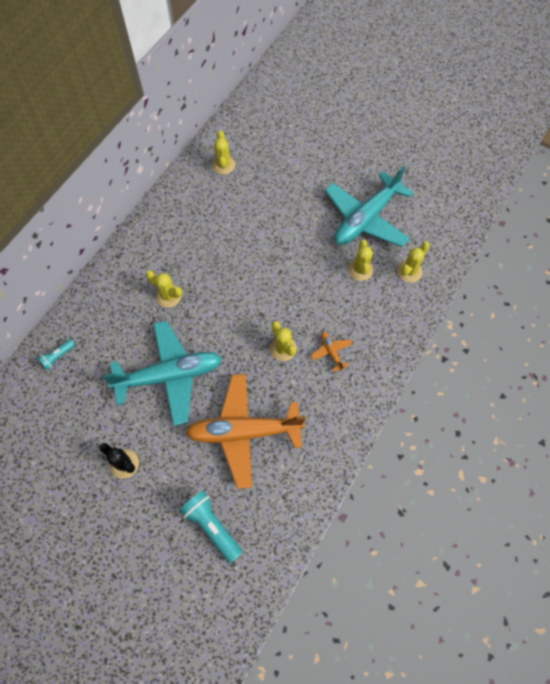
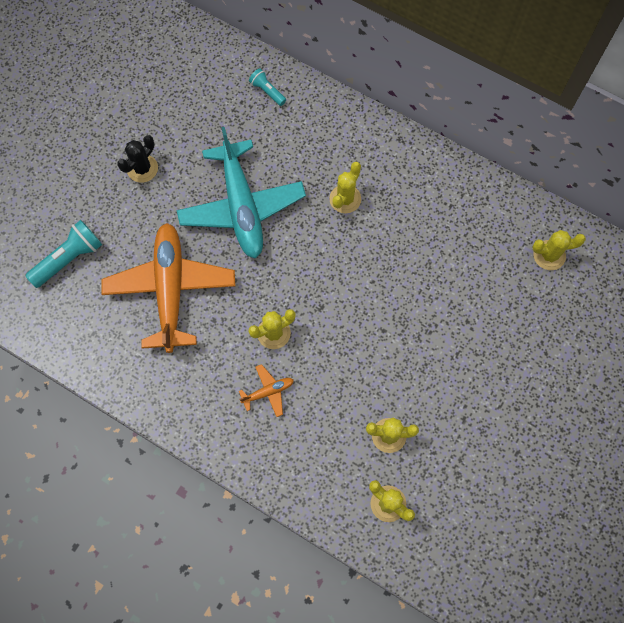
camera: 90 degrees right, 5 degrees up
(366, 218) = (472, 448): turquoise plane -> none

